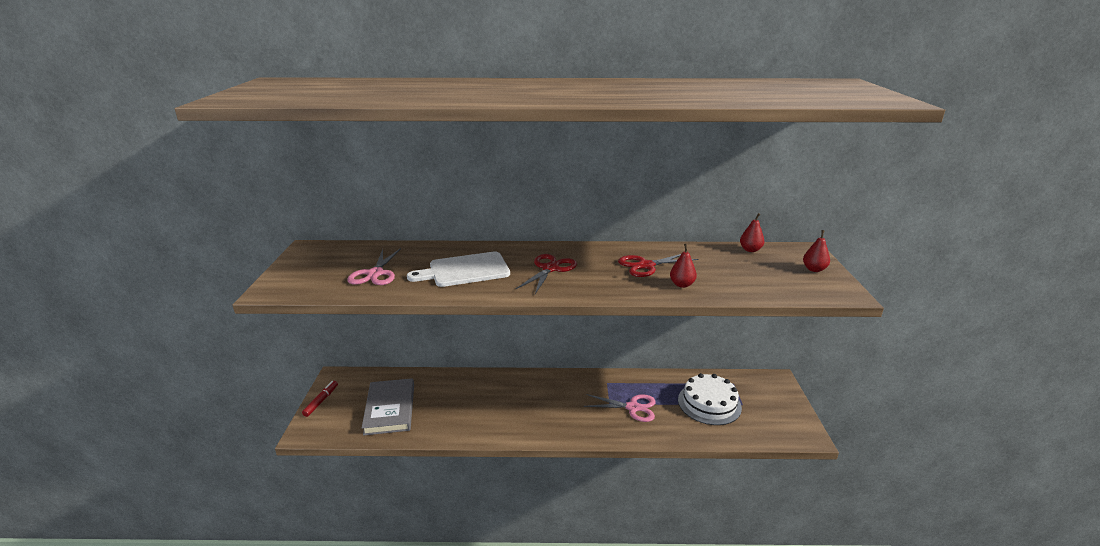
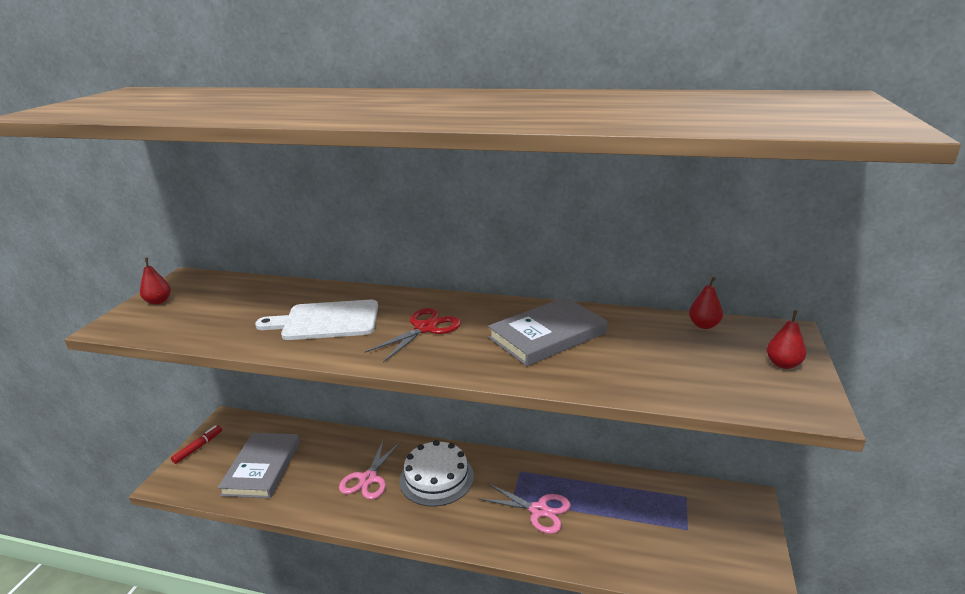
camera: 15 degrees right, 0 degrees up
(375, 273) = (228, 316): pink scissors -> pink scissors (368, 479)
(646, 265) = (547, 335): red scissors -> grey book
(682, 284) = (578, 368): red pear -> red pear (158, 301)
(709, 403) = (641, 521): white cake -> white cake (436, 478)

